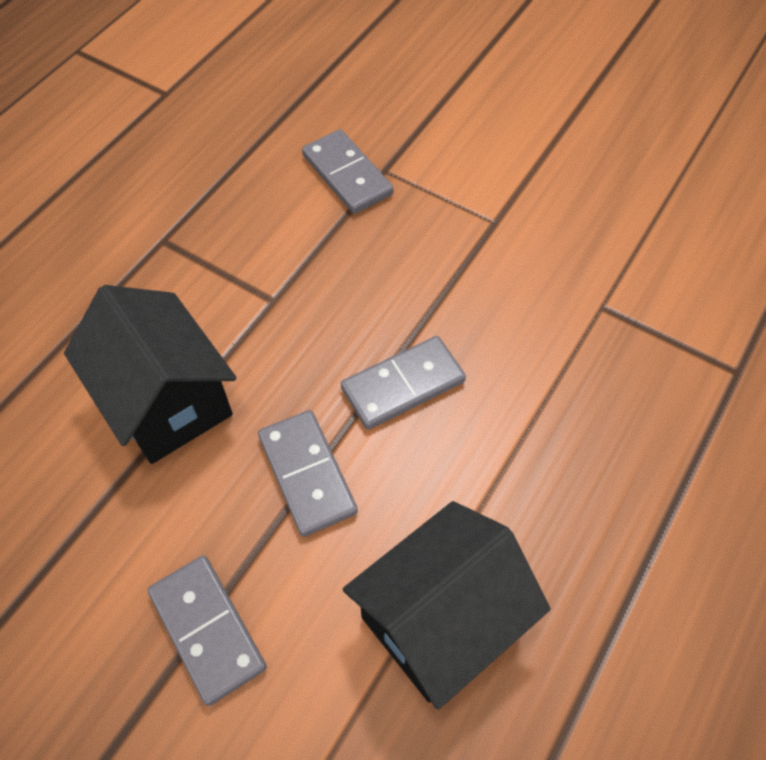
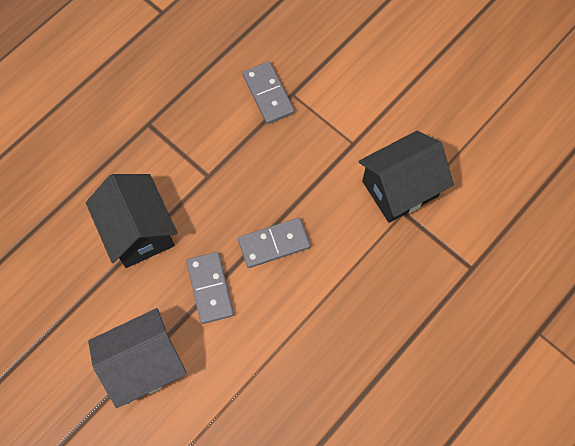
camera: 10 degrees right, 10 degrees up
(207, 629) = (144, 364): grey domino -> grey house
(440, 619) = (266, 380): black house -> black house (400, 188)

